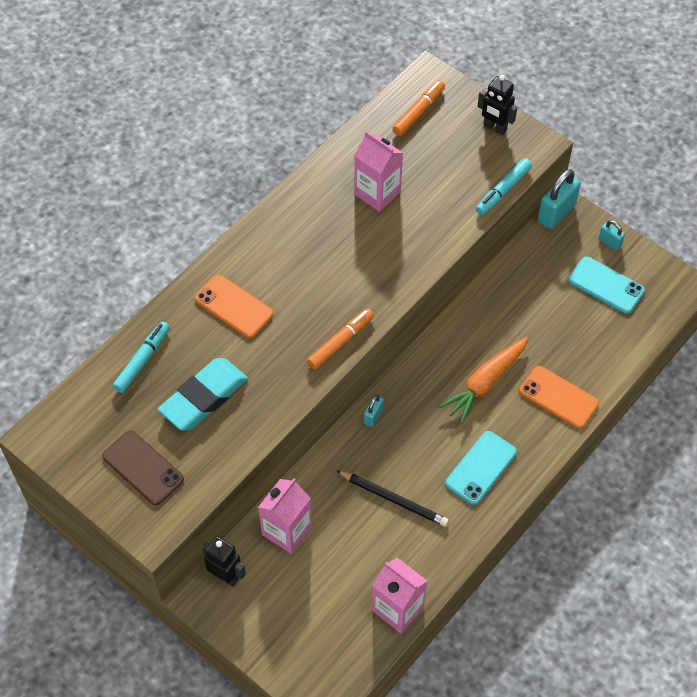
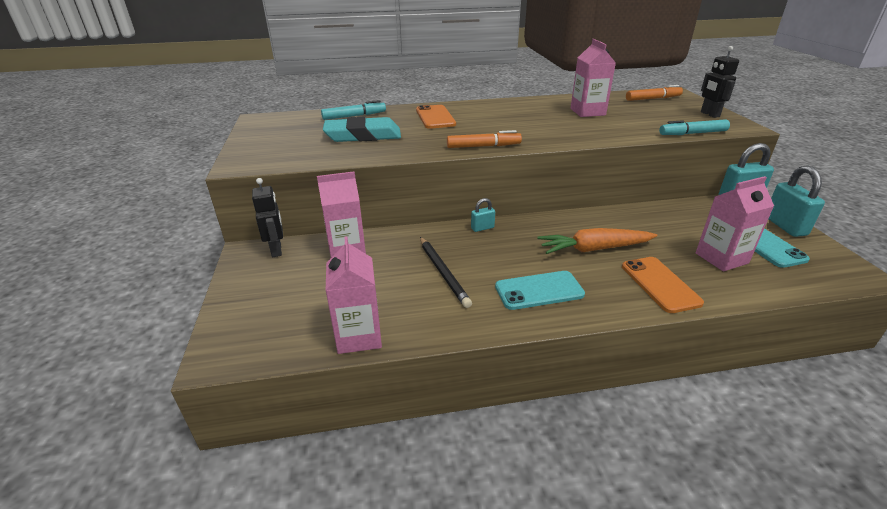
camera: 40 degrees right, 25 degrees down
(143, 468) = (283, 144): brown phone -> none
(584, 329) = (721, 258): none -> pink carton
(610, 242) = (785, 226): turquoise padlock -> turquoise padlock, size x1.90

